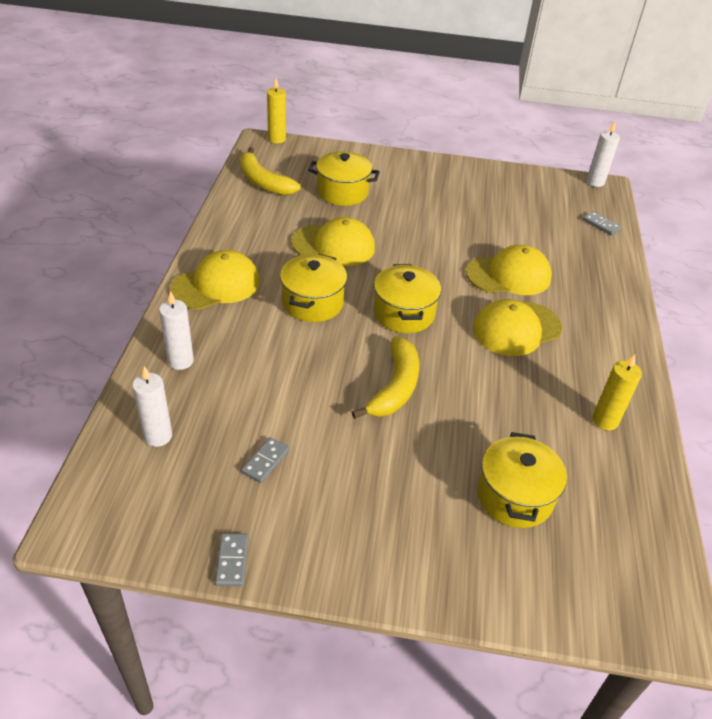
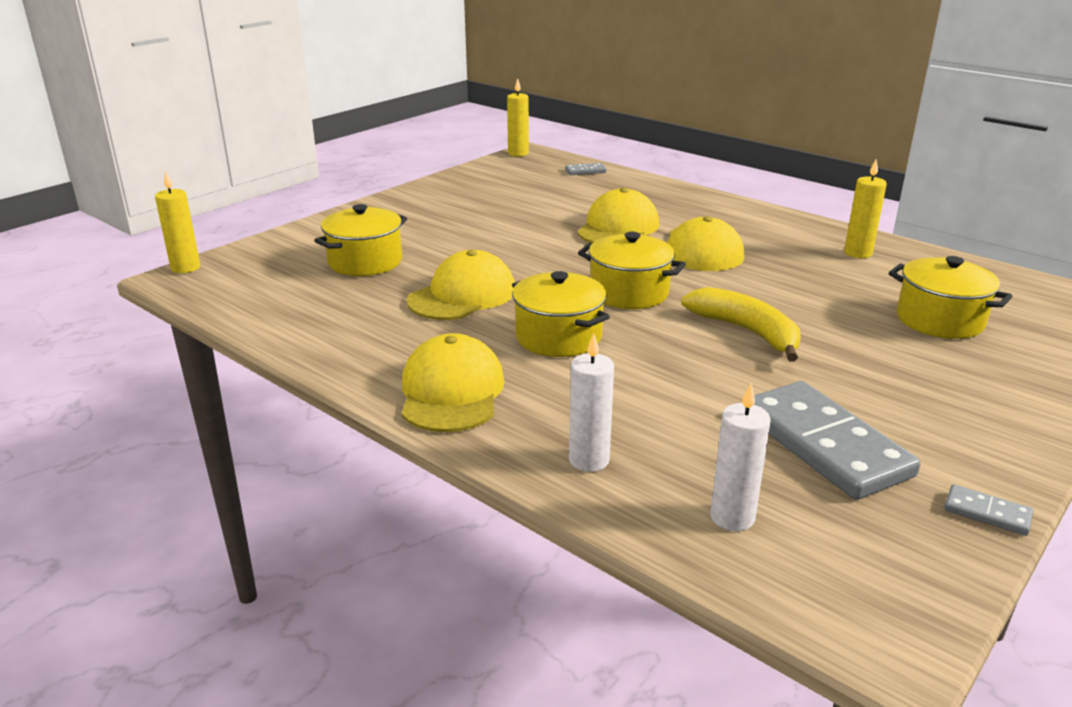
camera: 55 degrees left, 15 degrees down
(263, 182) = (268, 301): yellow banana -> none
(266, 461) = (825, 444): grey domino -> grey domino, size x2.39
(595, 182) = (518, 153): white candle -> yellow candle

